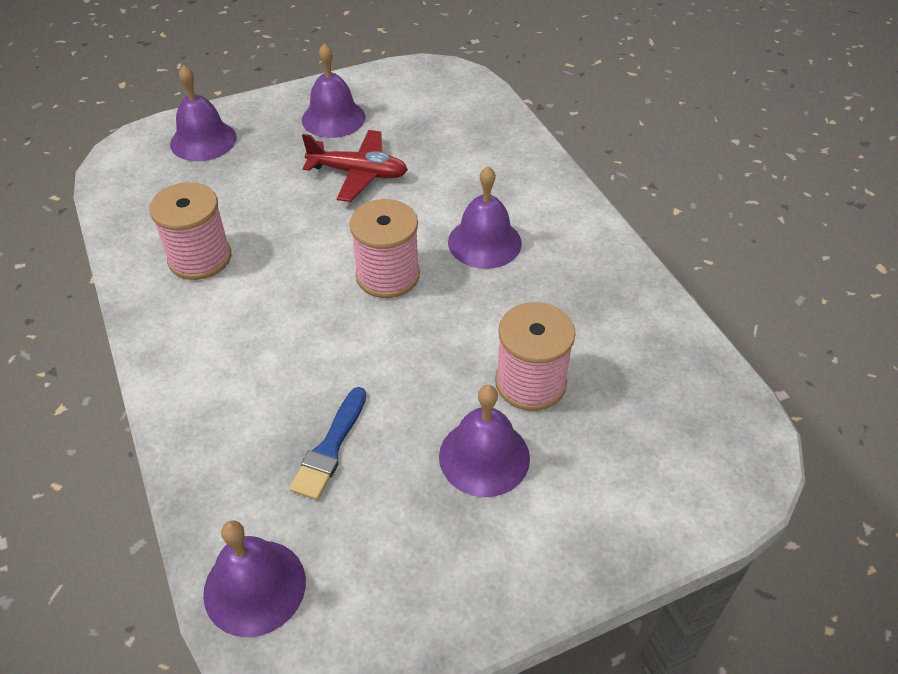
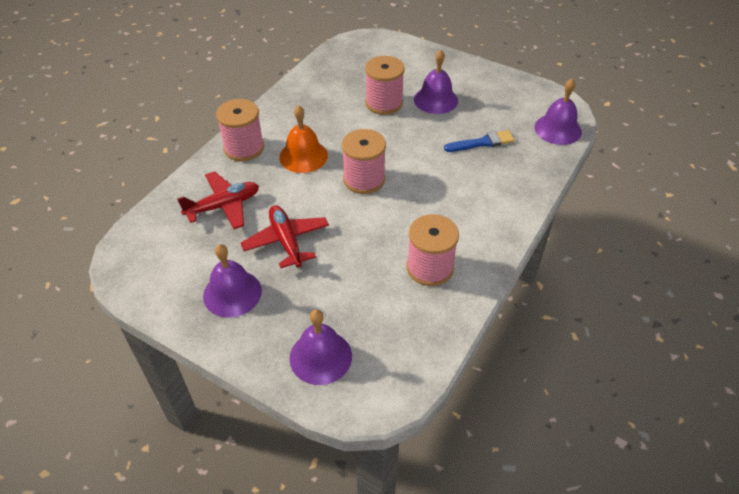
camera: 125 degrees left, 0 degrees up
(458, 151) = (223, 206): none -> red plane
(484, 242) = (303, 156): purple bell -> orange bell
(548, 199) = (244, 148): none -> pink spool

